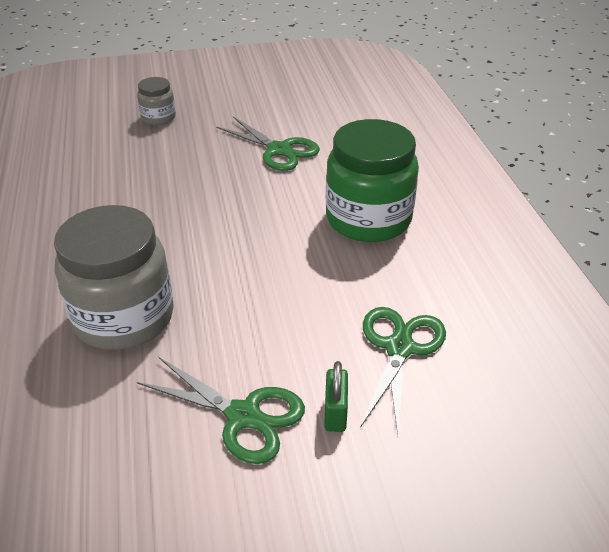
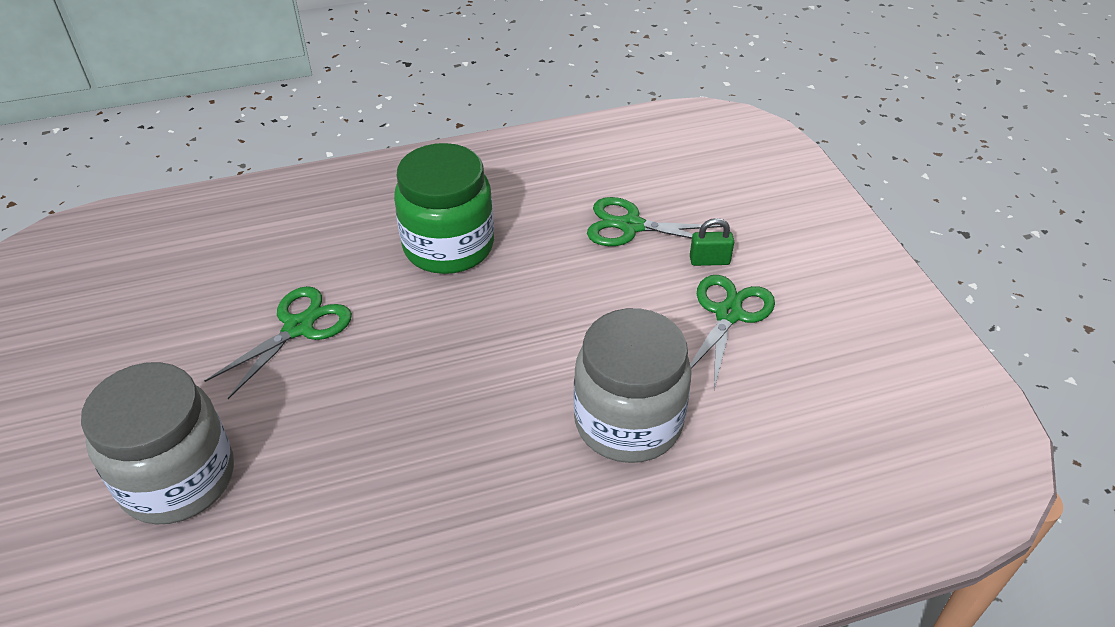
camera: 95 degrees left, 5 degrees up
(158, 117) = (178, 478): grey jar -> grey jar, size x2.05

